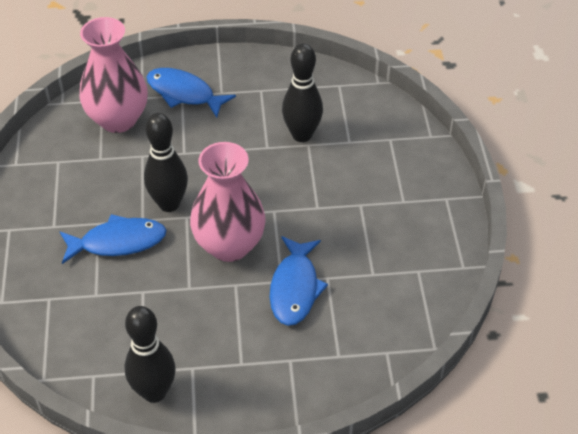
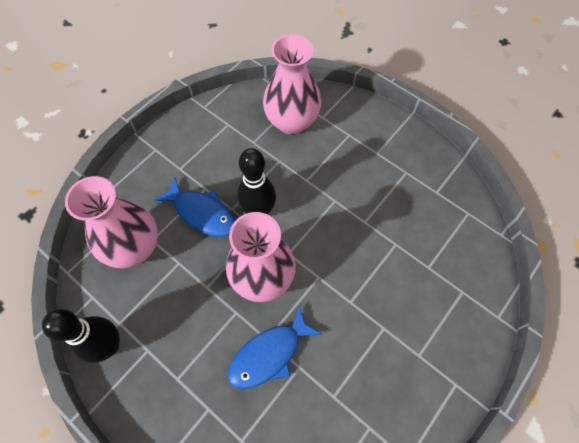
camera: 45 degrees right, 15 degrees up
(86, 312) = (134, 247): none -> pink vase
(184, 93) = (352, 134): blue fish -> none
(302, 135) = (399, 232): black bowling pin -> none

